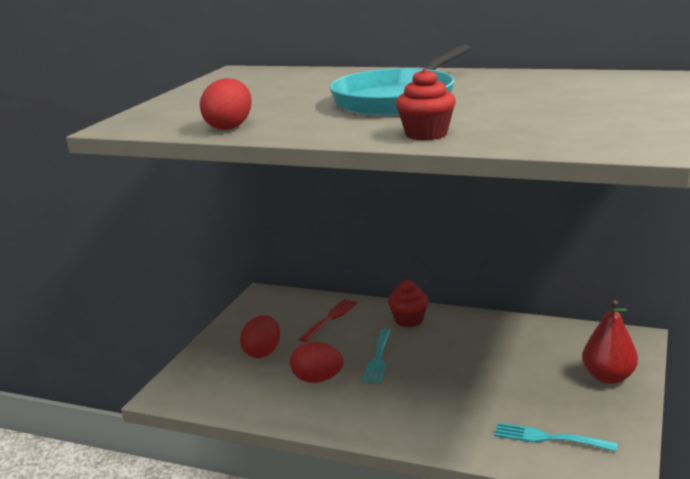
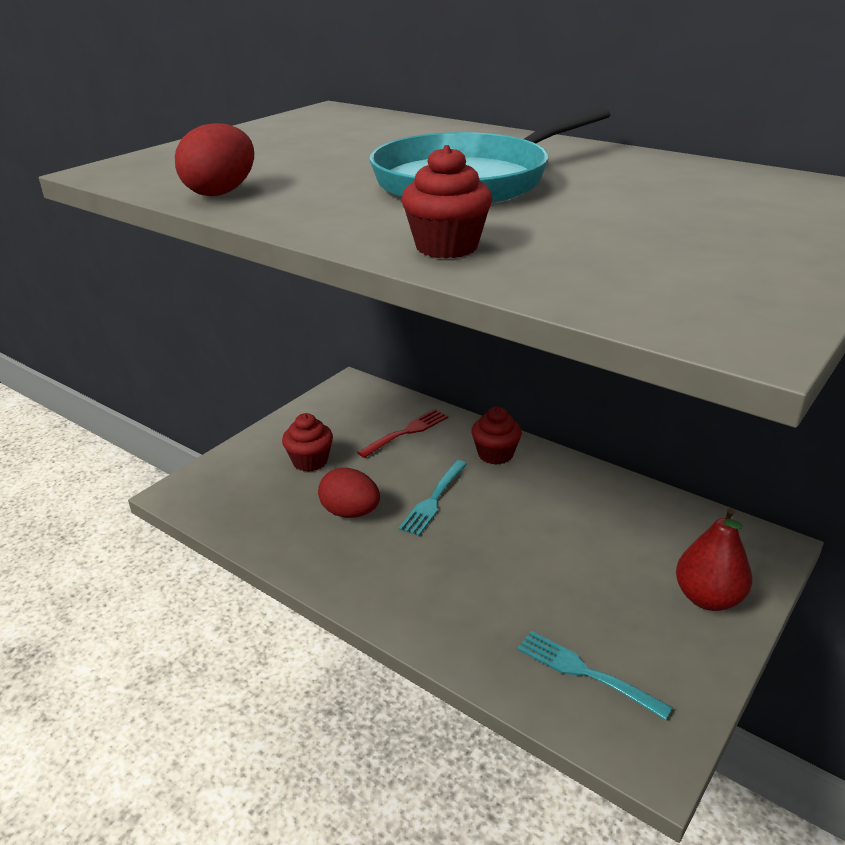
camera: 15 degrees right, 10 degrees up
(262, 352) = (310, 461): red egg -> red cupcake

